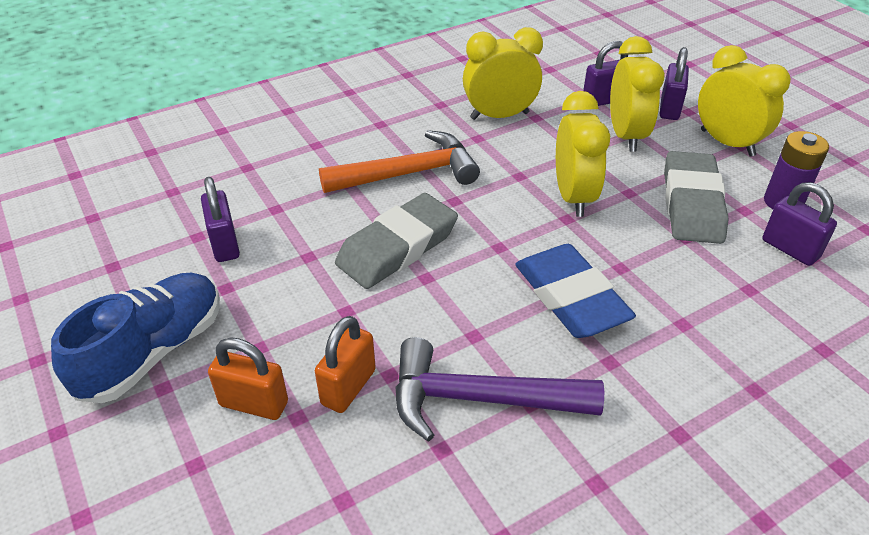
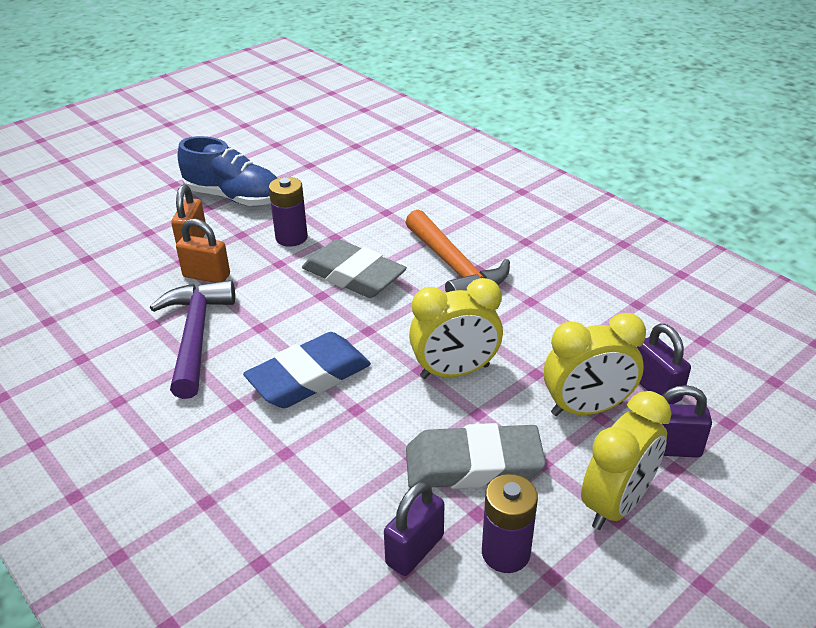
camera: 80 degrees right, 5 degrees down
(225, 244) = (339, 199): purple padlock -> none
(293, 295) = (291, 237): none -> purple battery
(499, 116) = (577, 311): yellow clock -> none

